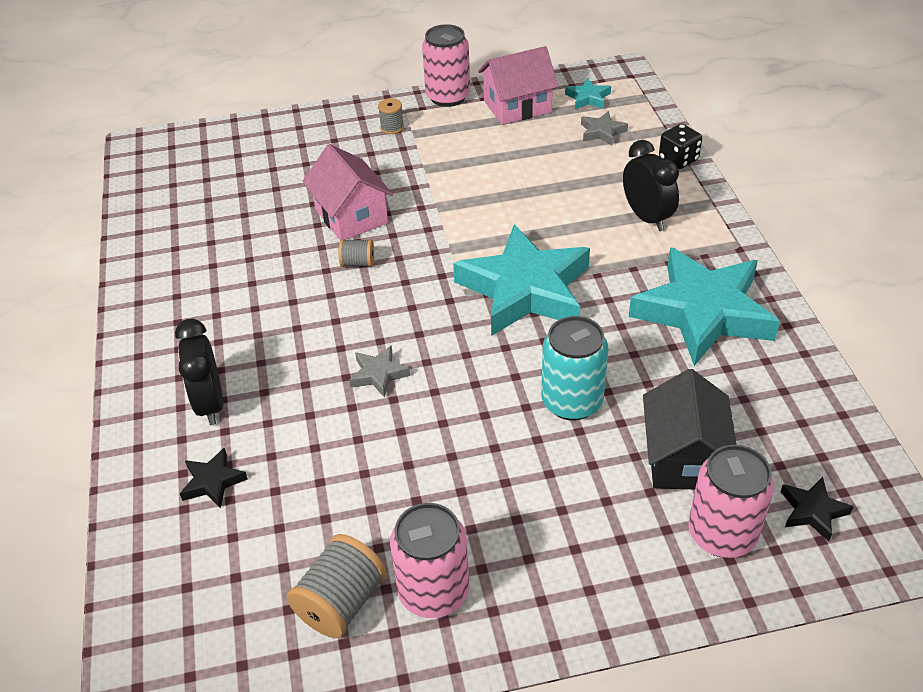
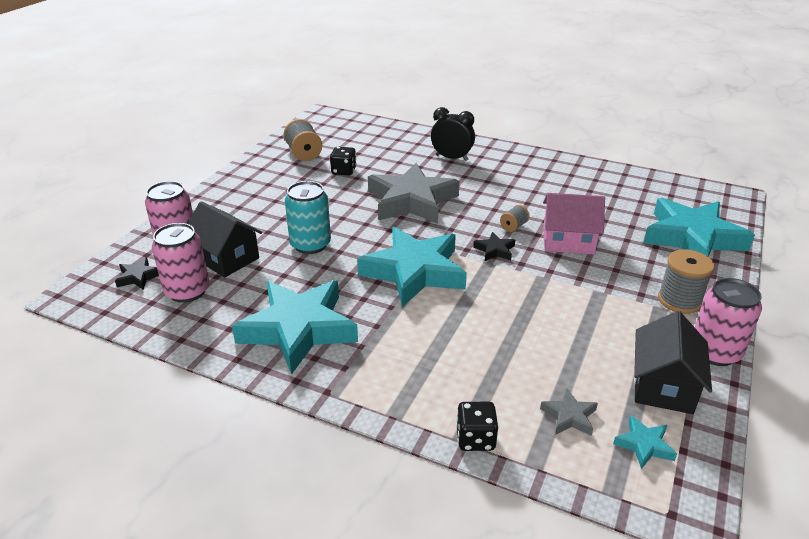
camera: 125 degrees right, 10 degrees down
(213, 482) = (403, 147): black star -> black star (495, 250)
(266, 148) = (692, 238): none -> turquoise star
(358, 501) = (343, 171): none -> black dice
(378, 374) = (411, 201): grey star -> grey star, size x2.46
(392, 127) = (679, 300): grey spool -> grey spool, size x1.81
(433, 592) = (276, 171): pink can -> pink can (187, 291)
(517, 106) = (663, 386): pink house -> black house
(647, 217) = (420, 366): black clock -> none

